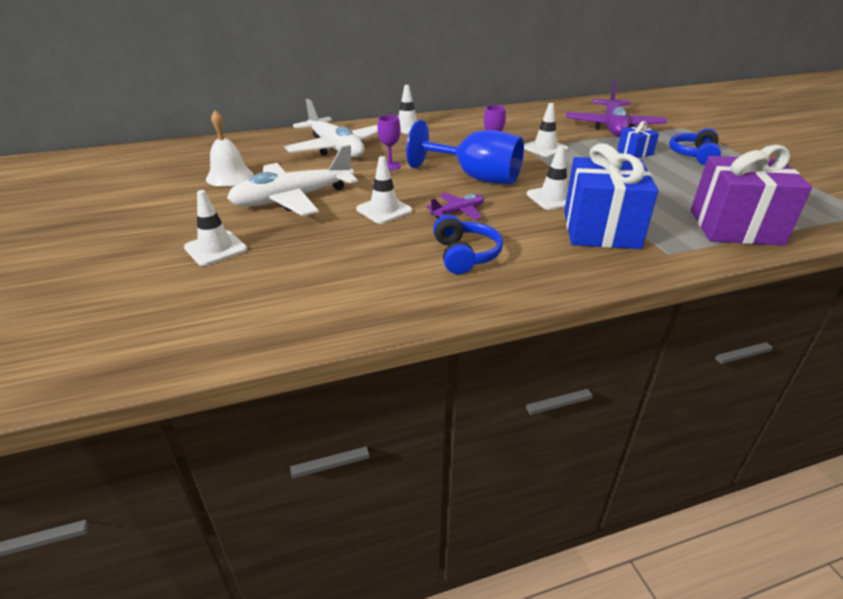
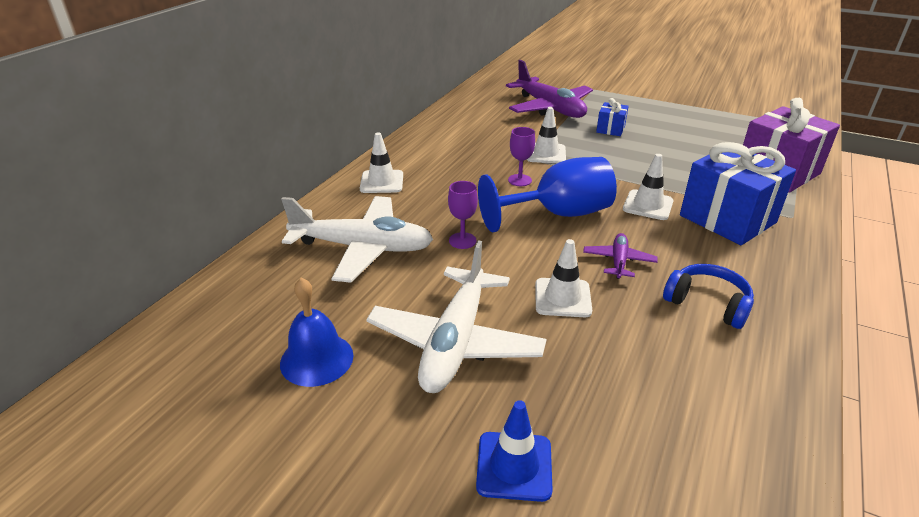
camera: 45 degrees left, 0 degrees up
(215, 248) = (514, 466): white traffic cone -> blue traffic cone
(229, 176) = (317, 359): white bell -> blue bell
(694, 155) = (646, 115): blue headphones -> none

